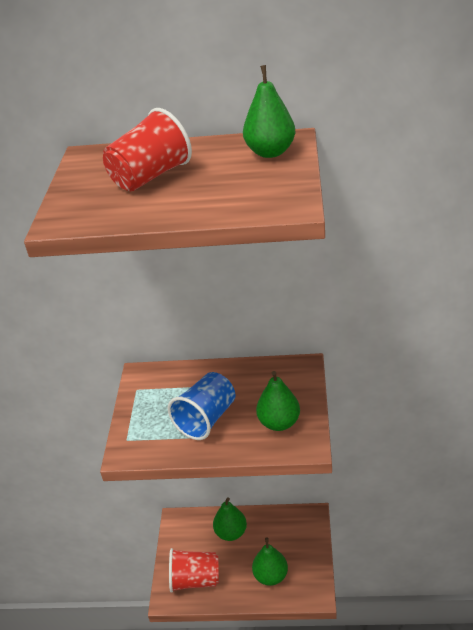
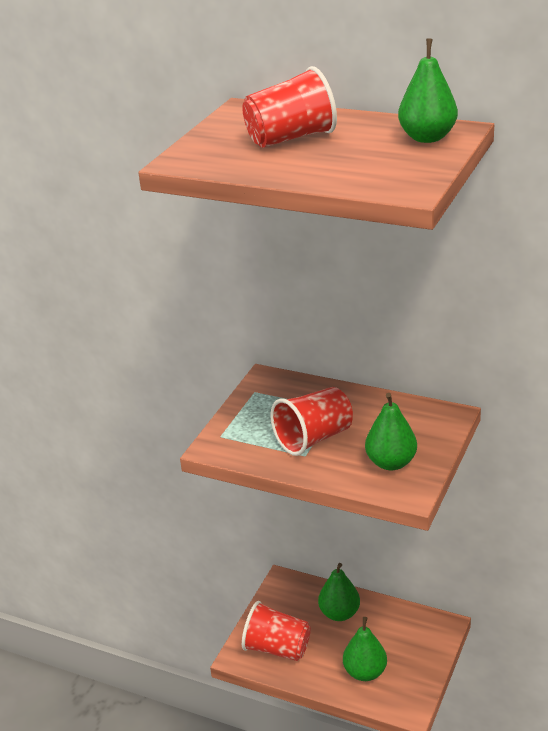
camera: 20 degrees right, 5 degrees down
(206, 419) = (313, 438): blue cup -> red cup

